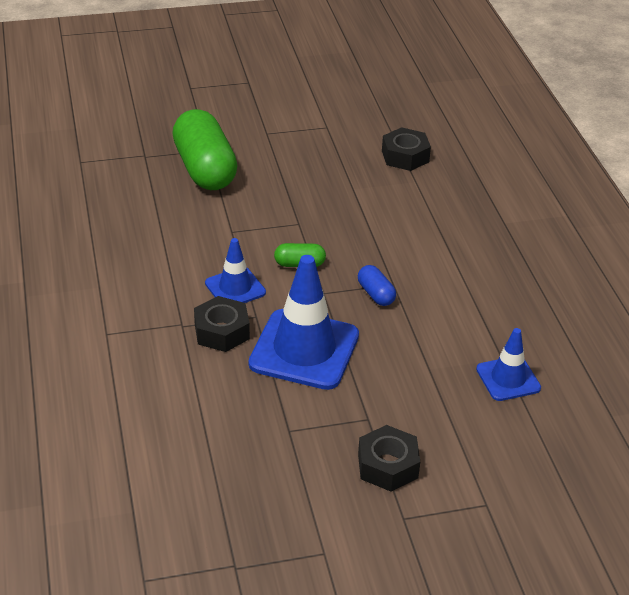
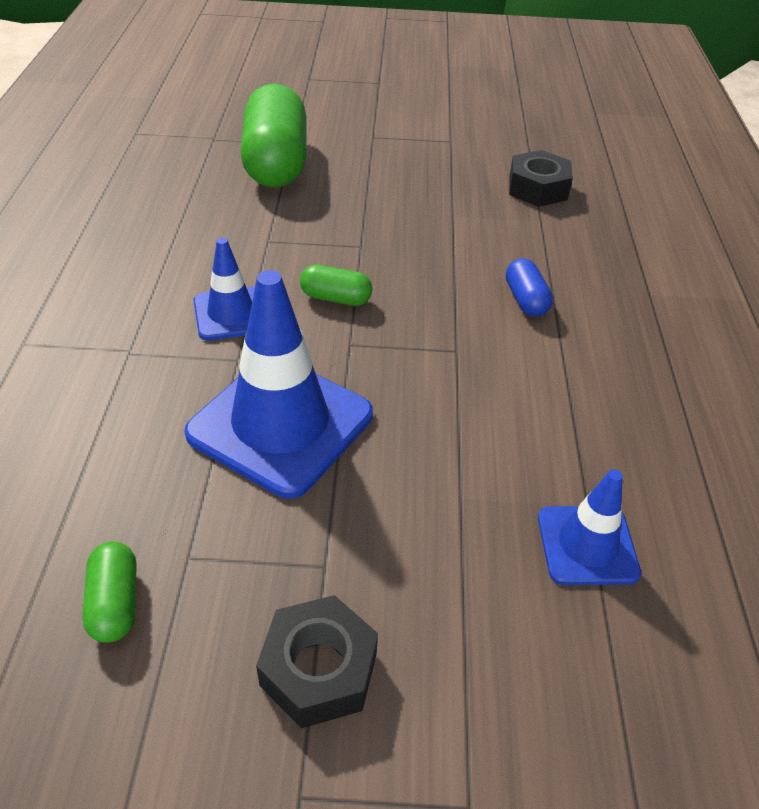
camera: 15 degrees right, 5 degrees up
(222, 331) = (178, 372): black nut -> none
(261, 459) = (115, 602): none -> green capsule
(376, 294) = (424, 361): blue capsule -> blue capsule (526, 300)

